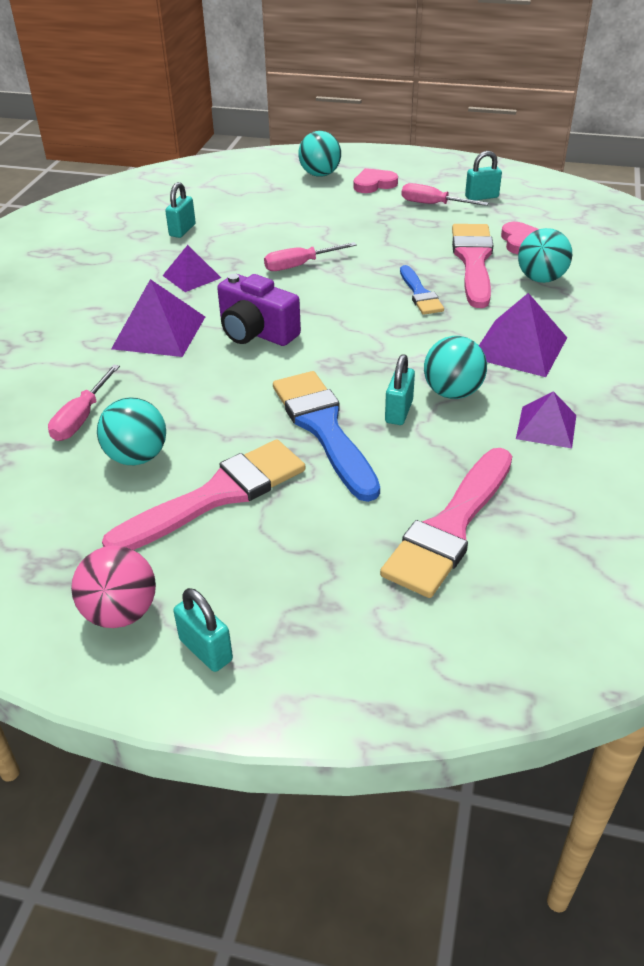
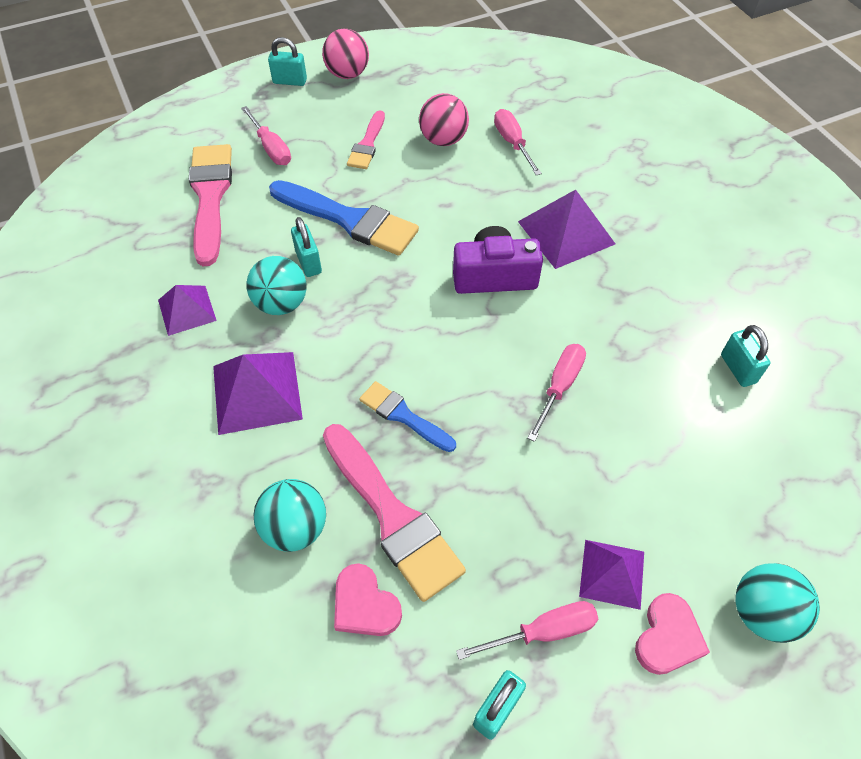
camera: 140 degrees right, 15 degrees up
(137, 457) = (443, 140): turquoise ball -> pink ball
(191, 276) = (631, 308): purple pyramid -> purple pyramid (612, 573)
(217, 495) = (367, 144): pink brush -> pink brush, size x0.56
(328, 552) = (271, 148): none -> pink screwdriver

